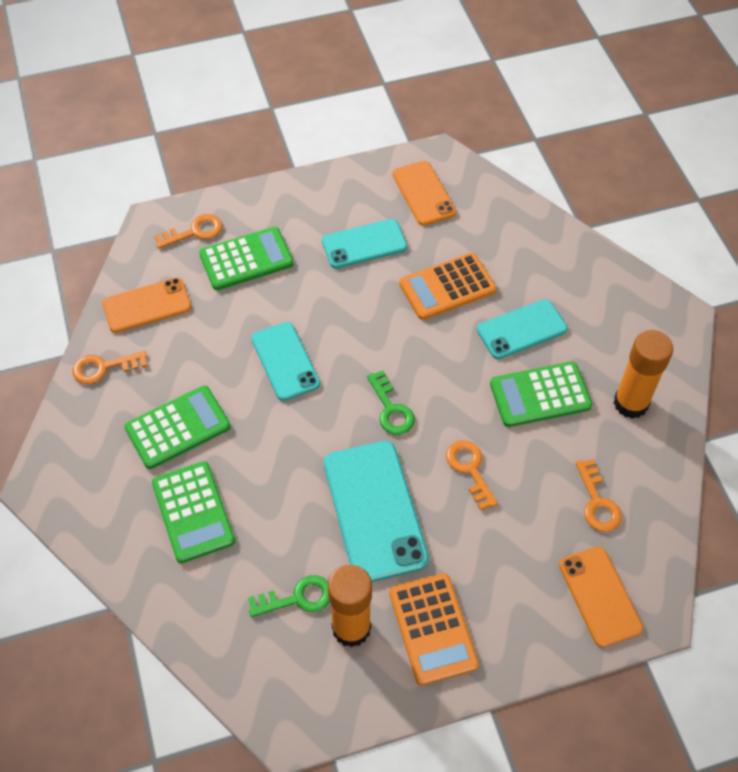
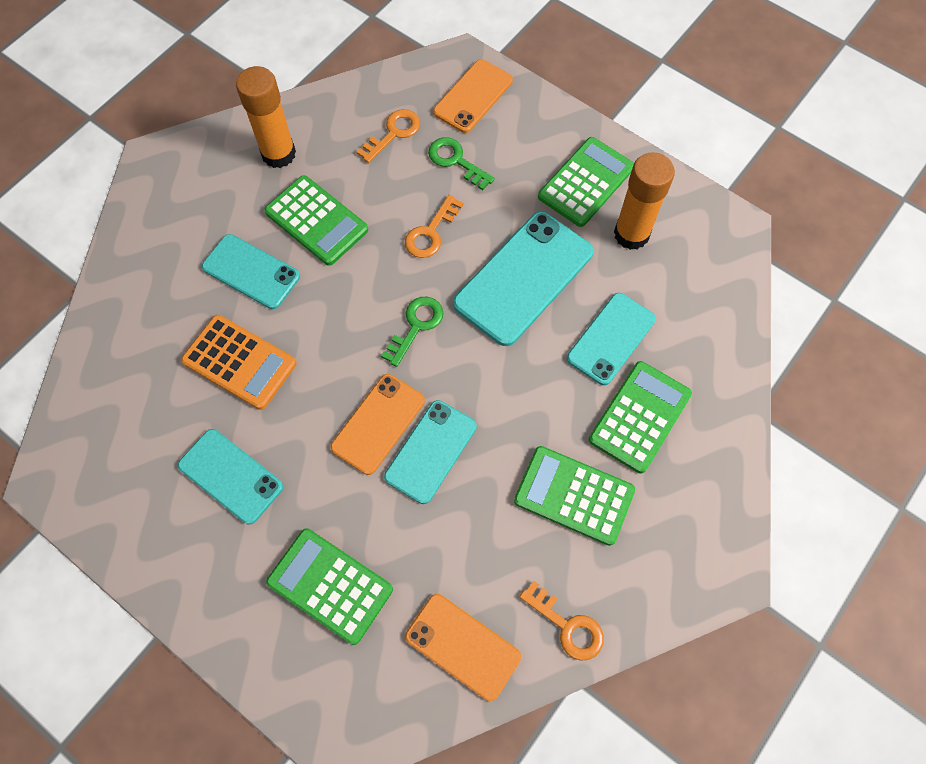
camera: 125 degrees left, 10 degrees up
(194, 232) = (328, 677): orange key -> none
(270, 538) = (611, 338): none -> turquoise phone
(297, 598) = (641, 285): green key -> green key (456, 161)
(423, 193) = (118, 462): orange phone -> orange phone (378, 424)
(432, 629) = (586, 182): orange calculator -> green calculator

